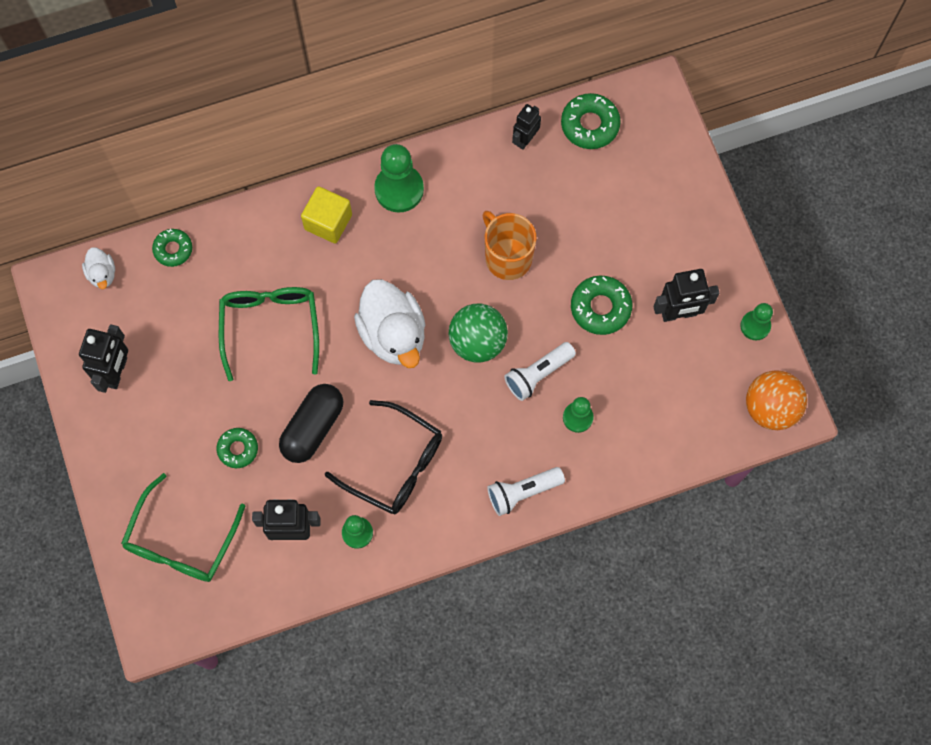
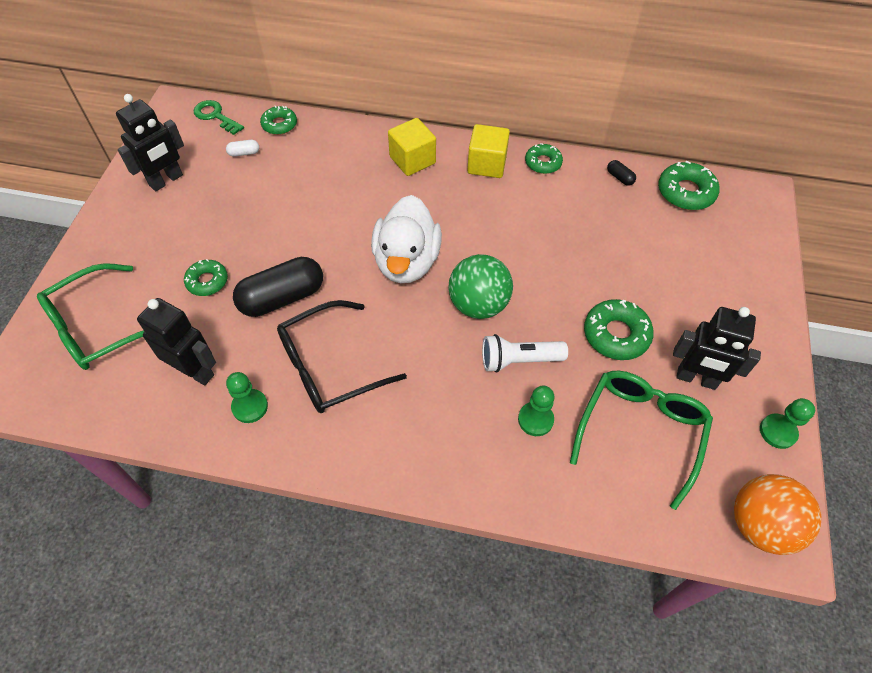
camera: 30 degrees right, 15 degrees down
(102, 274) = (215, 116): white duck -> green key
(165, 301) = (244, 153): none -> white capsule
(270, 327) = (309, 208): green glasses -> green glasses (640, 432)
(395, 464) = (330, 366): black glasses -> black glasses turned 90 degrees clockwise
(399, 189) = (487, 164): green pawn -> yellow cube
(448, 159) = (543, 163): none -> green donut
(507, 257) = (549, 253): orange mug -> none
(523, 492) = (434, 460): white flashlight -> none
(525, 139) = (619, 178): black robot -> black capsule

